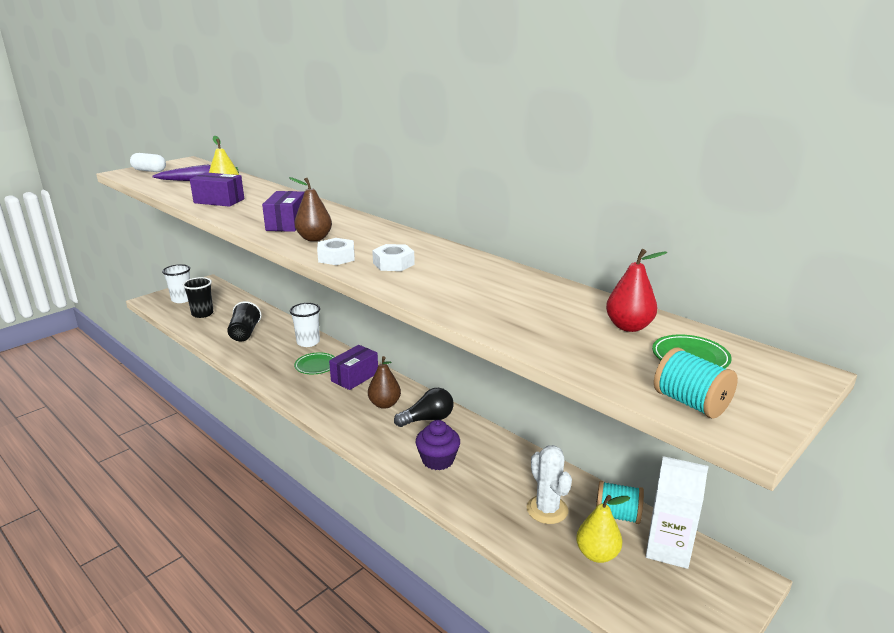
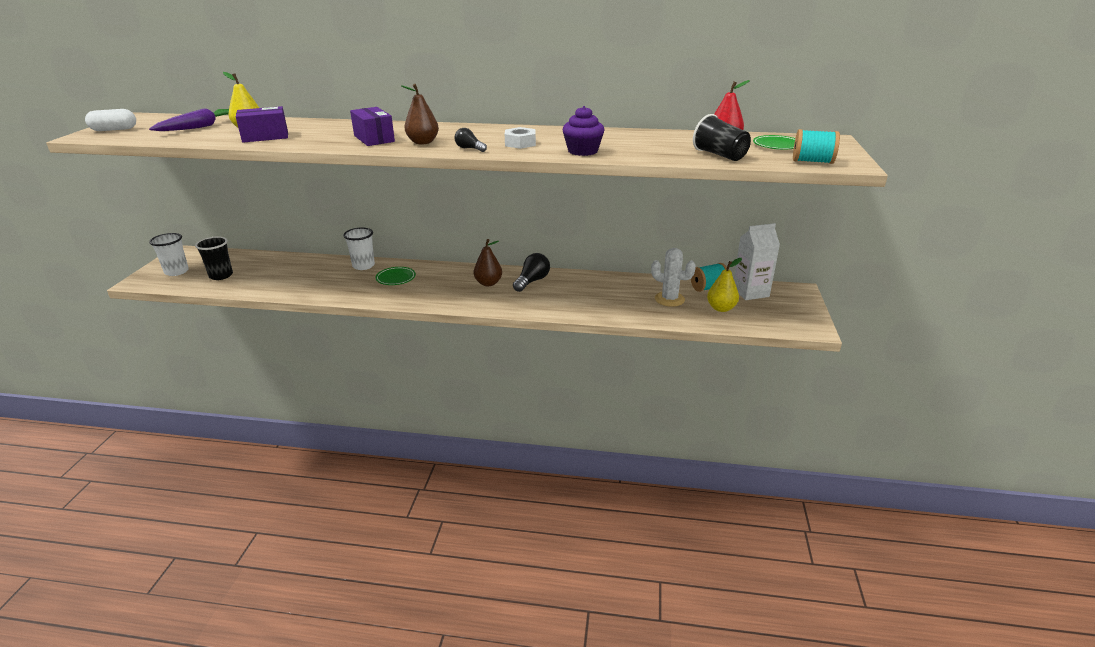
camera: 35 degrees left, 5 degrees up
(245, 333) = (292, 277): black cup -> black cup (720, 155)
(336, 257) = (469, 148): white nut -> black light bulb
(355, 377) = (440, 275): purple box -> none
(438, 460) = (571, 300): purple cupcake -> purple cupcake (582, 151)

